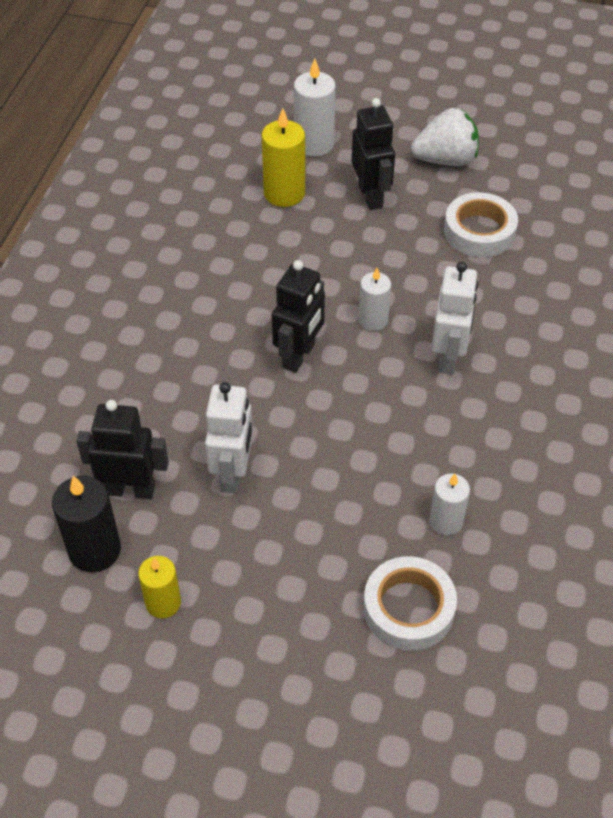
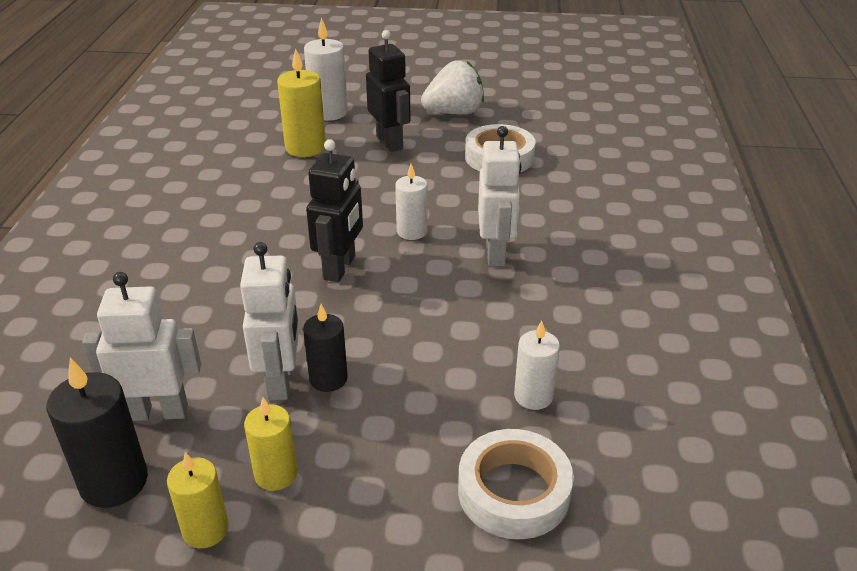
camera: 10 degrees left, 15 degrees down
(130, 489) = (158, 412): black robot -> white robot
(221, 563) = (276, 474): none -> yellow candle
(273, 477) = (328, 379): none -> black candle

